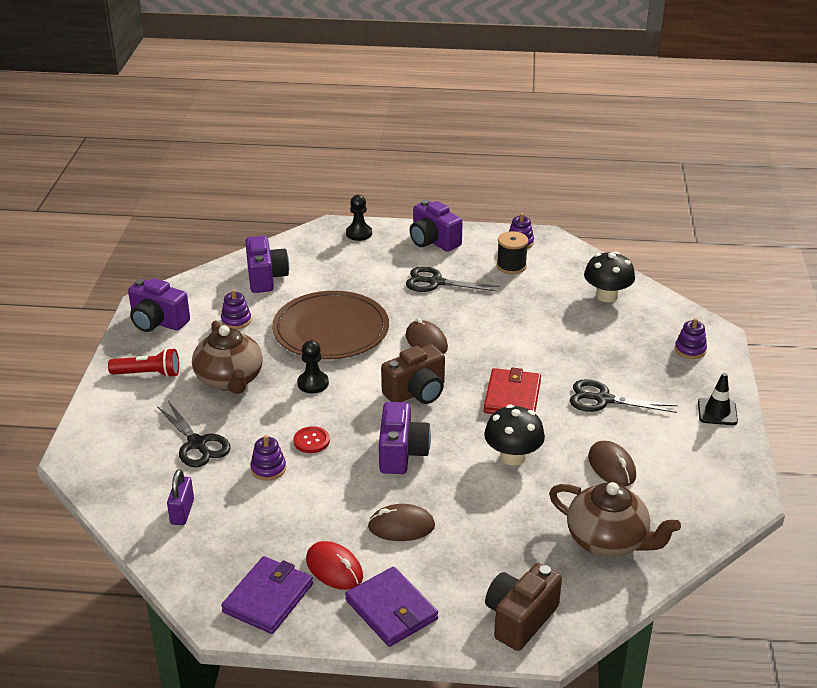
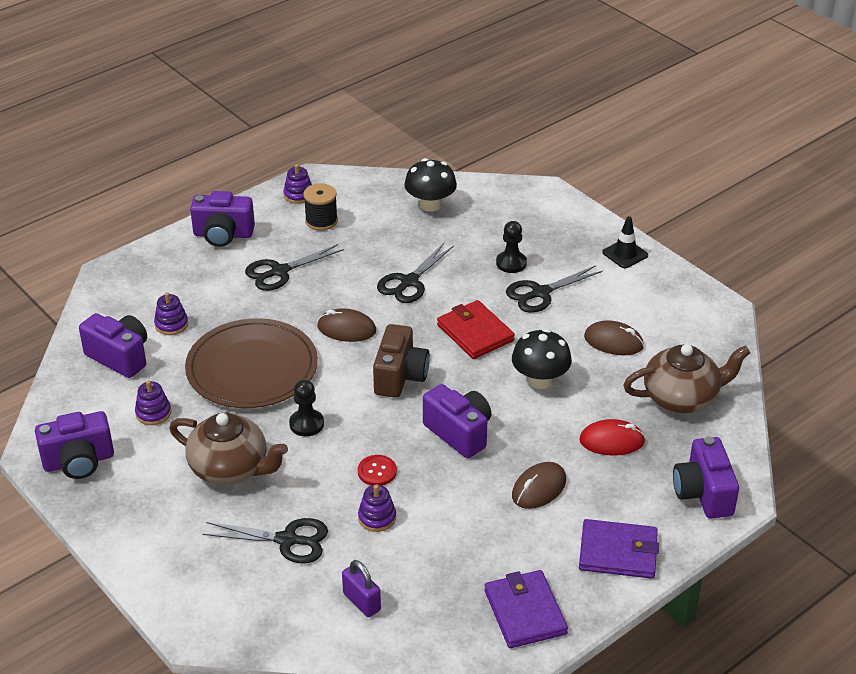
camera: 45 degrees left, 5 degrees up
(148, 374) = (147, 513): red flashlight -> none
(334, 568) = (538, 554): red mouse -> red mouse (612, 441)
(359, 233) = (144, 265): black pawn -> black pawn (511, 263)
(514, 337) = (409, 282): none -> black scissors
(520, 619) = (703, 493): brown camera -> purple camera
(690, 350) = (546, 215): purple stacking toy -> purple stacking toy (171, 324)

